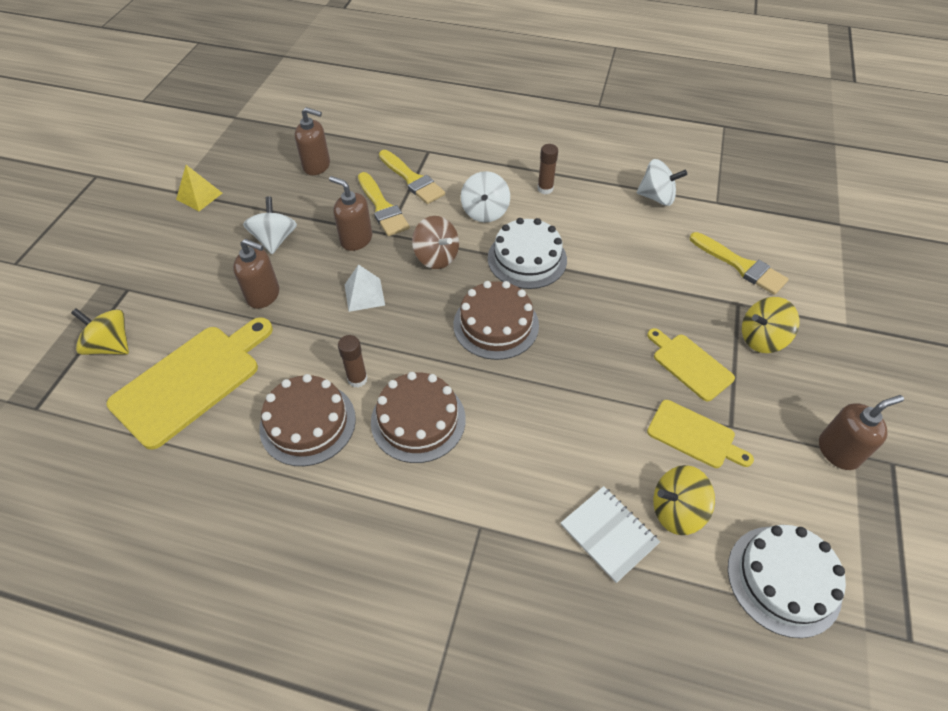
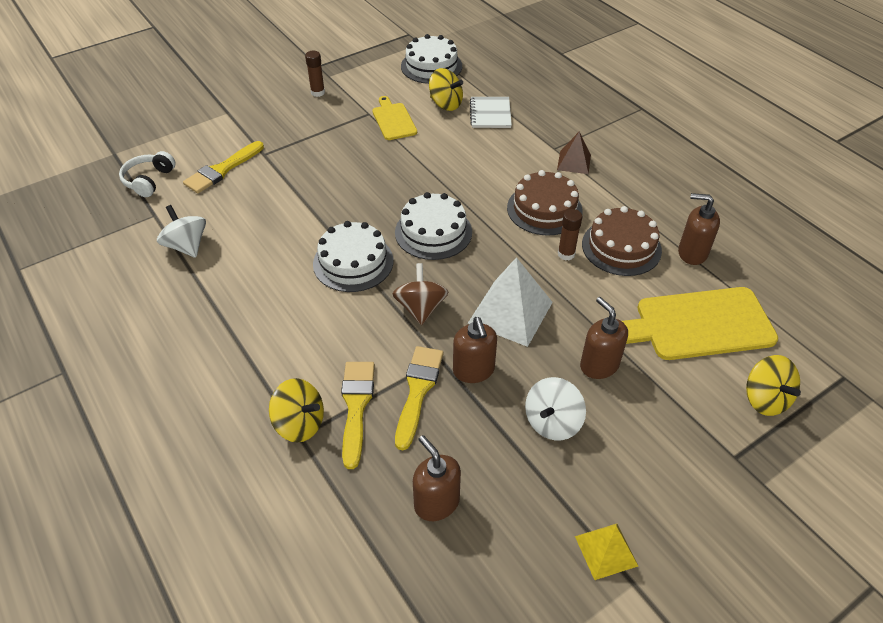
camera: 140 degrees left, 5 degrees down
(364, 295) = (510, 312): white pyramid -> white pyramid, size x1.73
(439, 518) = (574, 162): none -> brown pyramid
(485, 212) = (333, 323): white spinning top -> none
(496, 324) = (433, 232): brown cake -> white cake
(545, 189) = (255, 312): brown glue stick -> brown glue stick (318, 92)
(689, 365) = (345, 145): yellow cutting board -> none
(741, 265) = (222, 170): yellow brush -> yellow brush turned 135 degrees counterclockwise
(761, 339) = (284, 133): yellow spinning top -> yellow spinning top (300, 423)
(771, 221) = (149, 180): none -> white headphones
(838, 451) = (334, 80): brown soap dispenser -> brown soap dispenser (692, 253)

